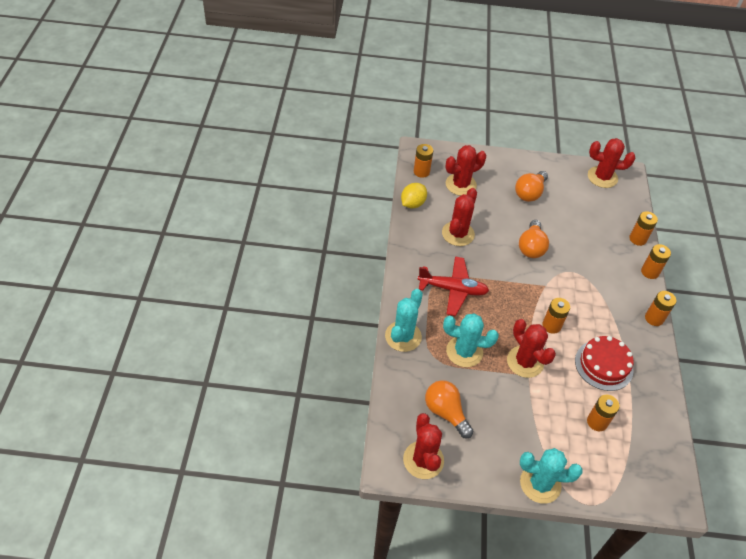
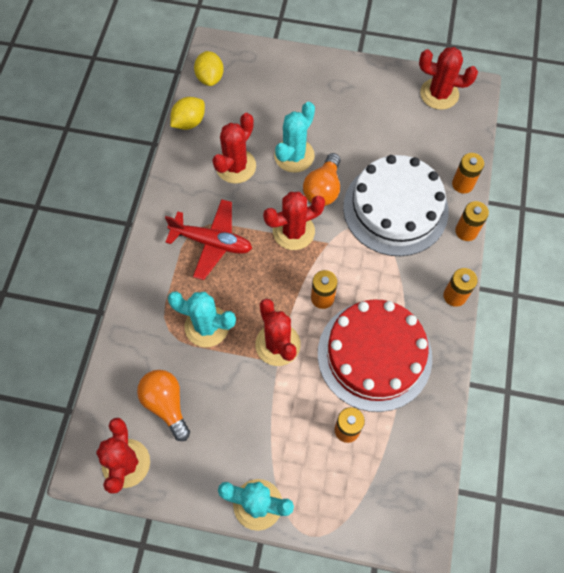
camera: 10 degrees right, 15 degrees up
(403, 336) = (137, 301): turquoise cactus -> turquoise cactus (294, 155)
(421, 172) = (210, 78): orange battery -> yellow lemon
(460, 185) = (255, 98): red cactus -> red cactus (293, 231)
(529, 193) = (339, 113): orange light bulb -> none
(591, 258) = (395, 208): none -> white cake
(603, 365) = (374, 355): red cake -> red cake, size x1.61

